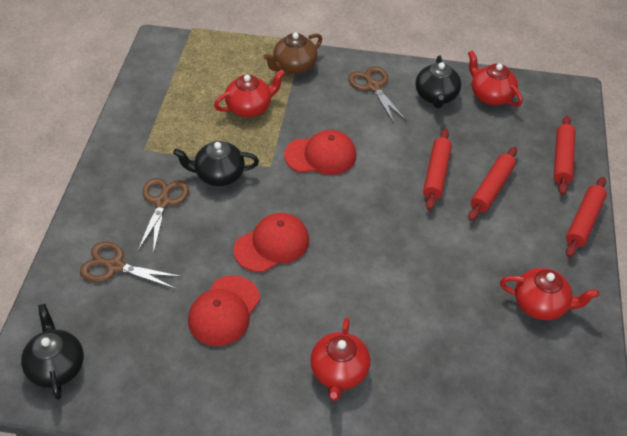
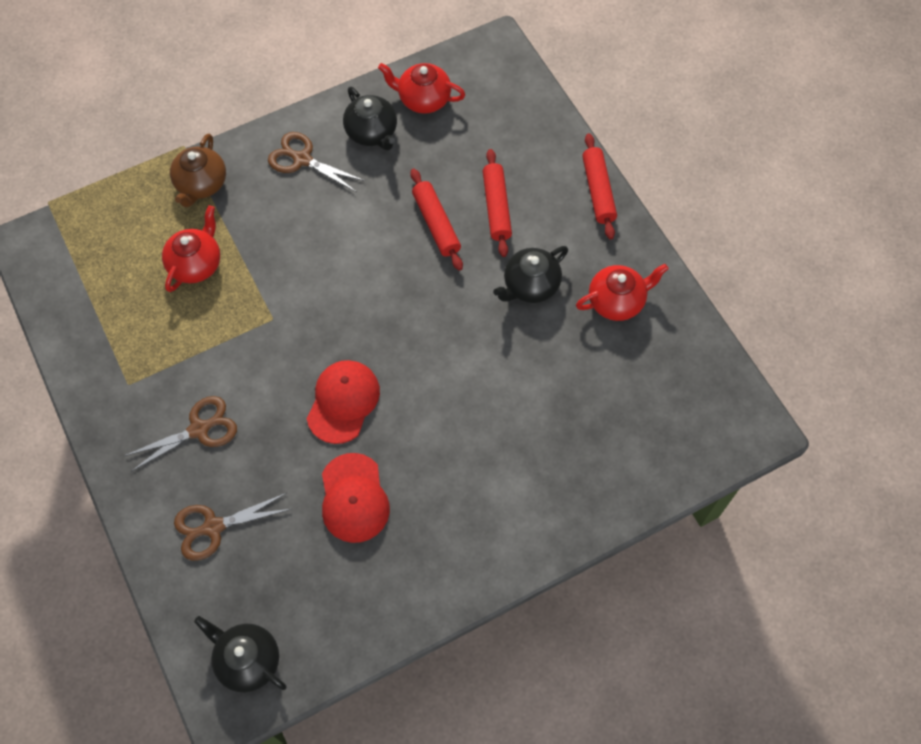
camera: 35 degrees left, 15 degrees up
(162, 202) = (199, 429): brown scissors -> brown scissors turned 90 degrees clockwise
(218, 175) = (230, 362): black teapot -> black teapot (530, 285)
(321, 155) = (312, 274): red cap -> none
(339, 372) = (499, 484): red teapot -> none
(562, 160) = (537, 134): red rolling pin -> none

